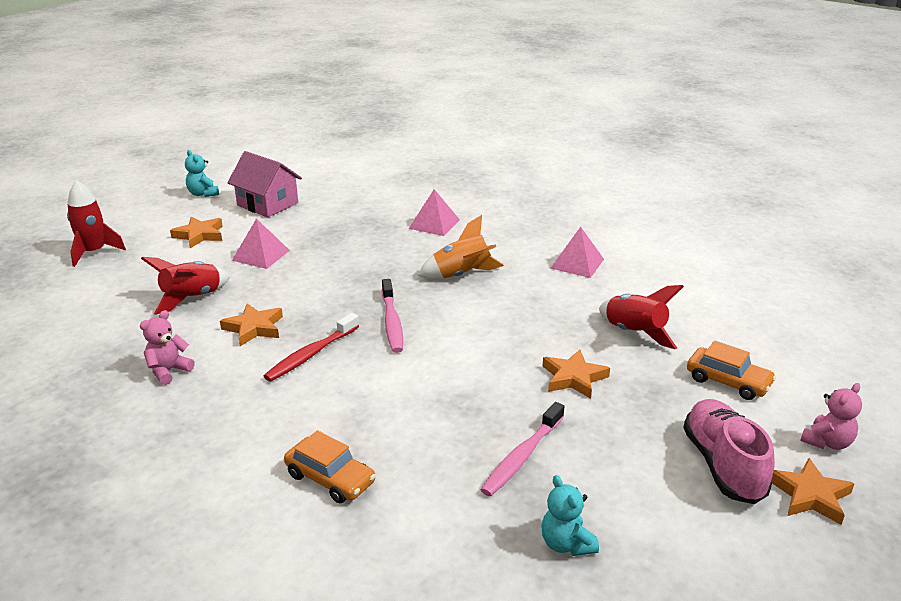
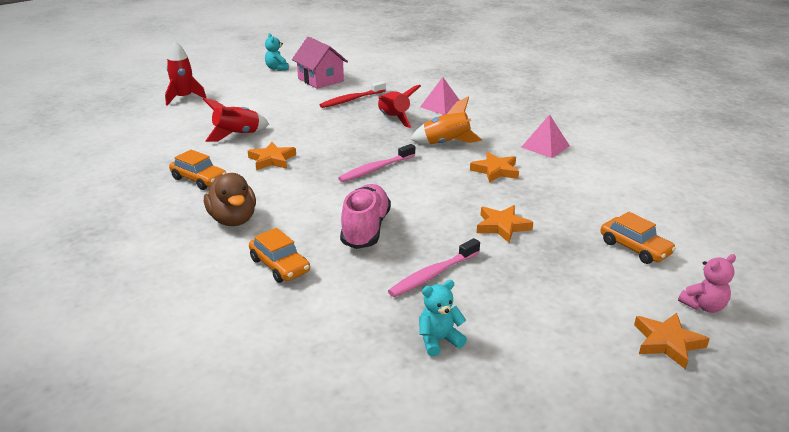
camera: 15 degrees right, 0 degrees up
(168, 371) = (199, 179): pink teddy bear -> orange car
(199, 235) = (262, 95): orange star -> orange star (495, 170)
(241, 423) = (233, 219): none -> brown duck
(261, 255) = (299, 113): pink pyramid -> none
(311, 354) = (305, 182): red toothbrush -> red toothbrush (351, 100)
(392, 322) = (376, 169): pink toothbrush -> pink toothbrush turned 45 degrees clockwise
(566, 544) = (439, 340): turquoise teddy bear -> turquoise teddy bear turned 75 degrees clockwise
(634, 333) = (569, 202): red rocket -> red rocket (393, 119)
(723, 465) = (599, 307): pink shoe -> pink shoe (365, 229)

